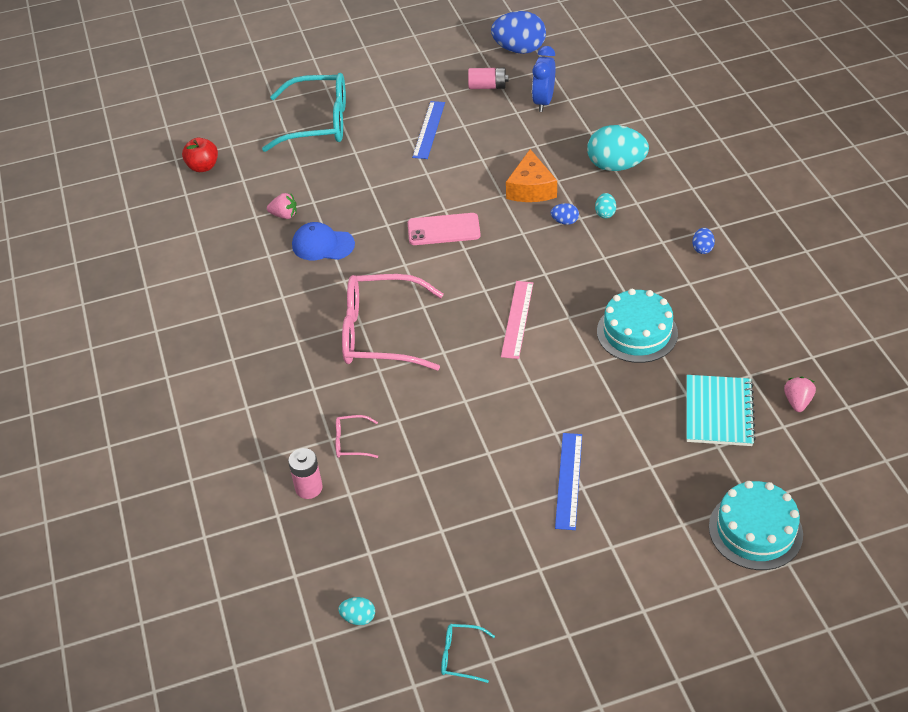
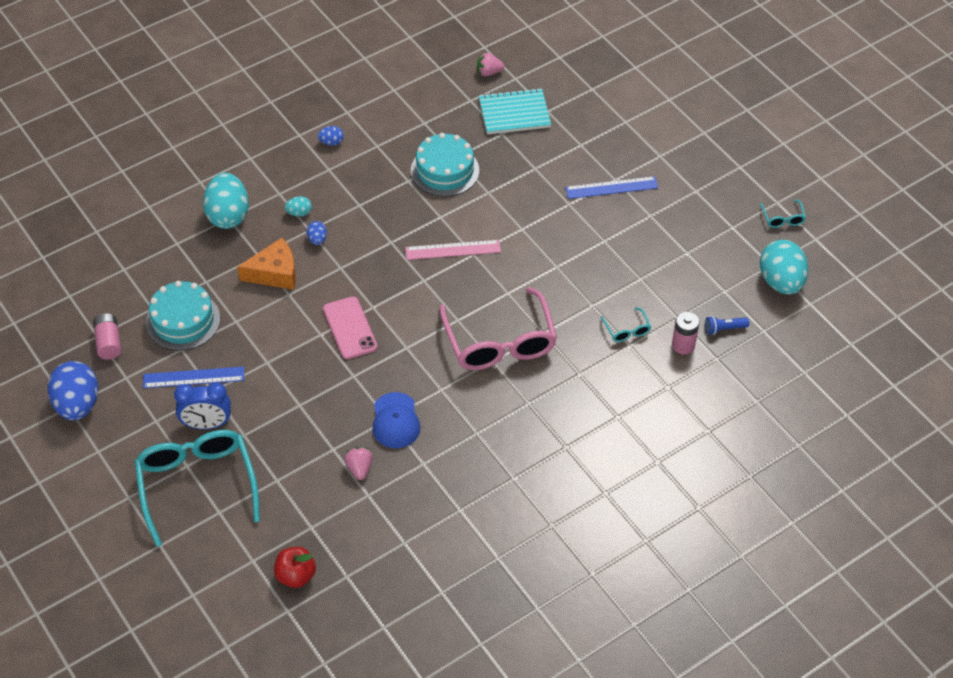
camera: 110 degrees left, 5 degrees up
(314, 534) = (724, 329): none -> blue flashlight
(351, 442) = (627, 330): pink glasses -> turquoise glasses
(358, 618) = (781, 282): turquoise egg -> turquoise egg, size x2.23
(519, 49) = (34, 328): blue egg -> blue egg (77, 405)
(543, 102) = (131, 289): blue clock -> blue clock (207, 424)
(755, 530) = (615, 84): turquoise cake -> turquoise cake (183, 320)

